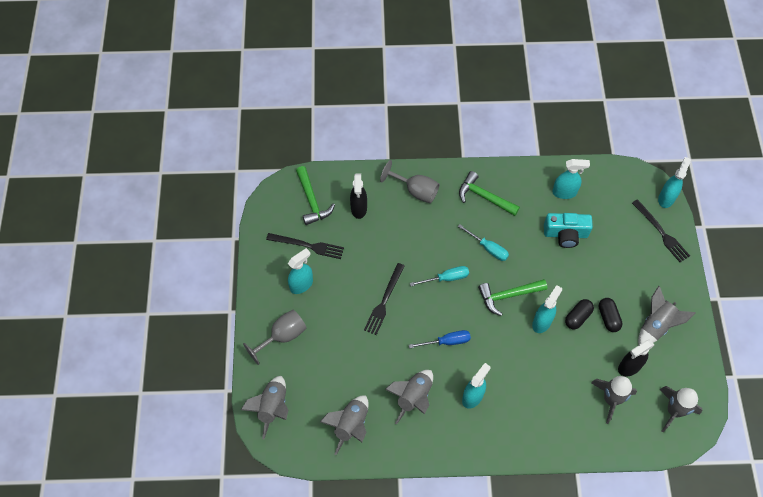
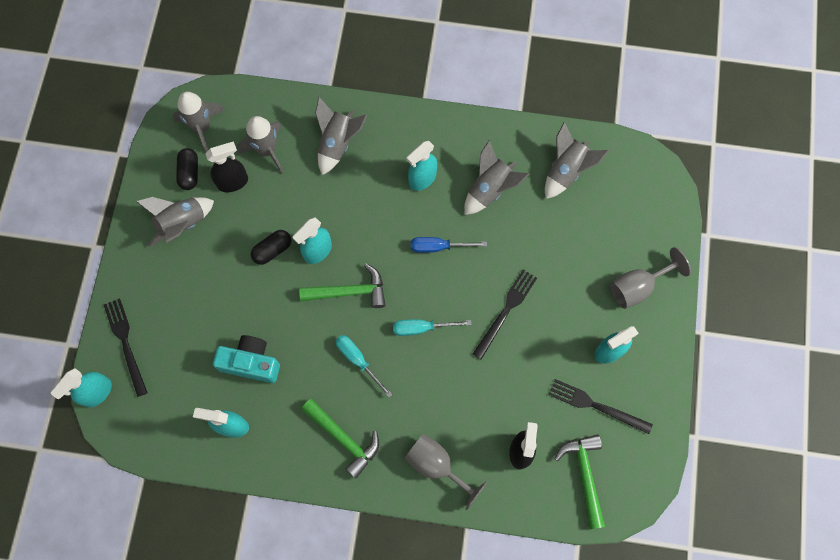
camera: 170 degrees left, 10 degrees up
(272, 407) = (654, 205): grey rocket -> grey rocket (337, 144)
(608, 318) = (236, 243): black capsule -> black capsule (189, 173)

